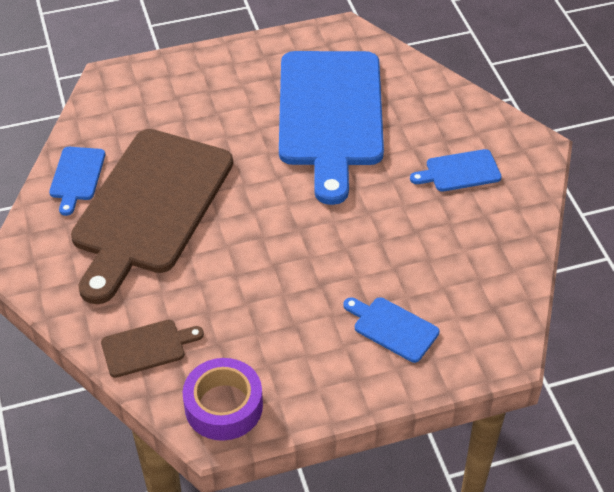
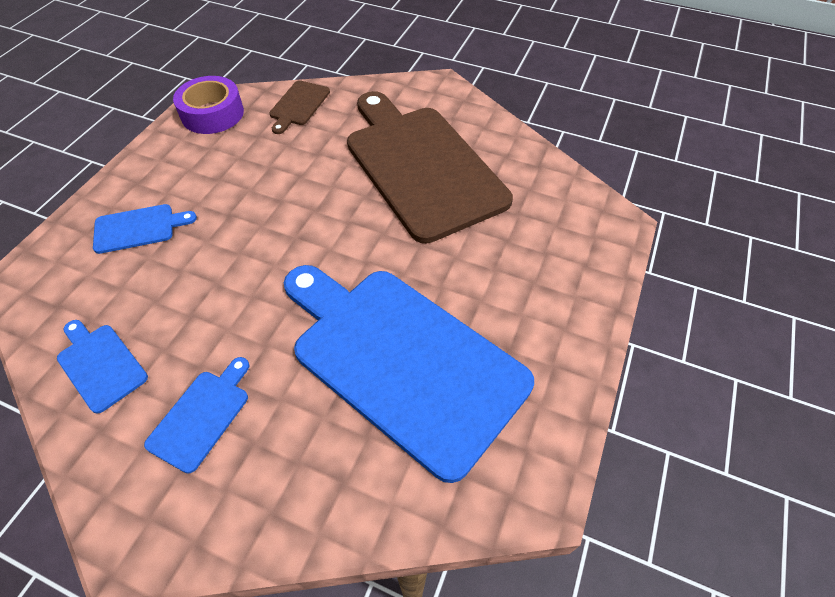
camera: 130 degrees right, 5 degrees up
(76, 176) = (498, 144): blue cutting board -> blue cutting board (100, 364)

